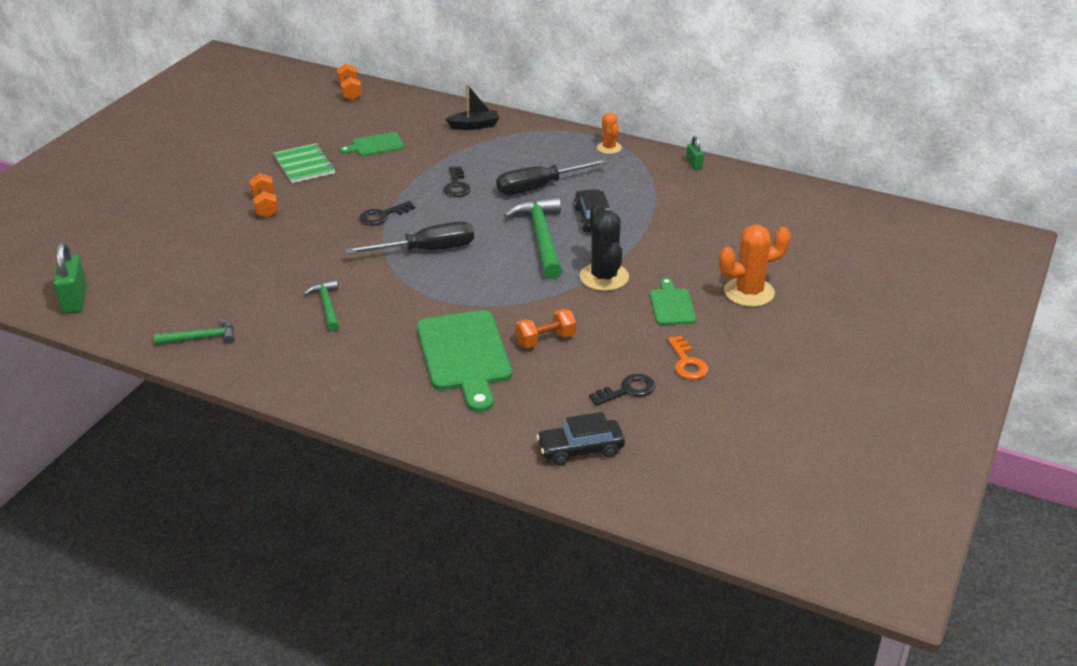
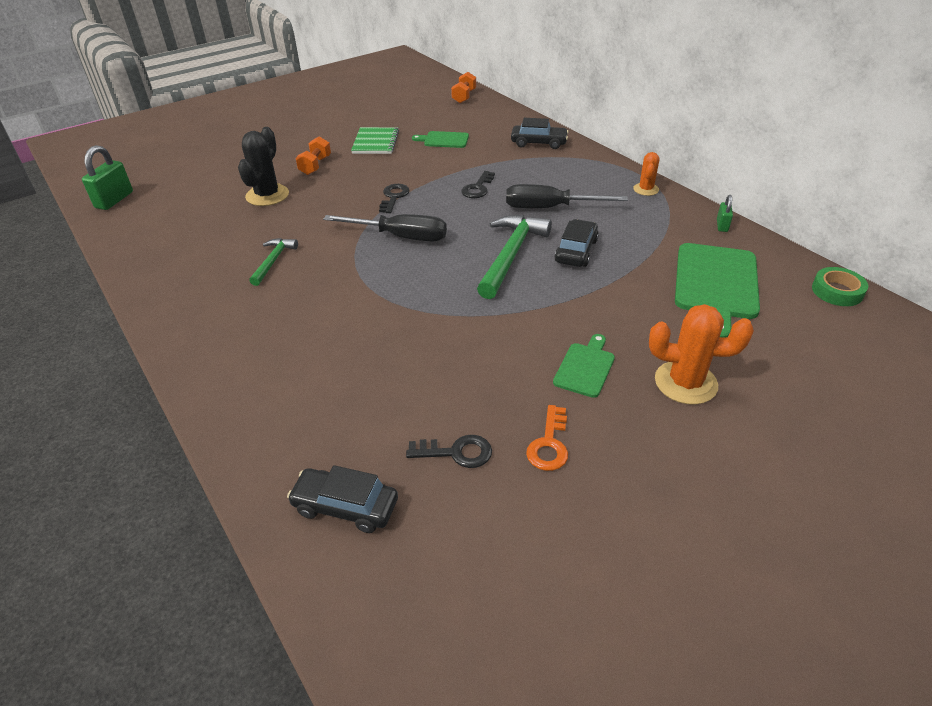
camera: 30 degrees right, 5 degrees up
(201, 338) = (157, 257): green hammer -> none
(382, 216) = (394, 197): black key -> black key turned 105 degrees clockwise
(465, 355) = (336, 349): green cutting board -> green cutting board (716, 285)
(474, 126) = (538, 143): black boat -> black car
(545, 340) = (424, 360): orange dumbbell -> none
(604, 277) = (538, 313): black cactus -> black cactus (267, 195)
(810, 194) = (837, 291): none -> green tape

